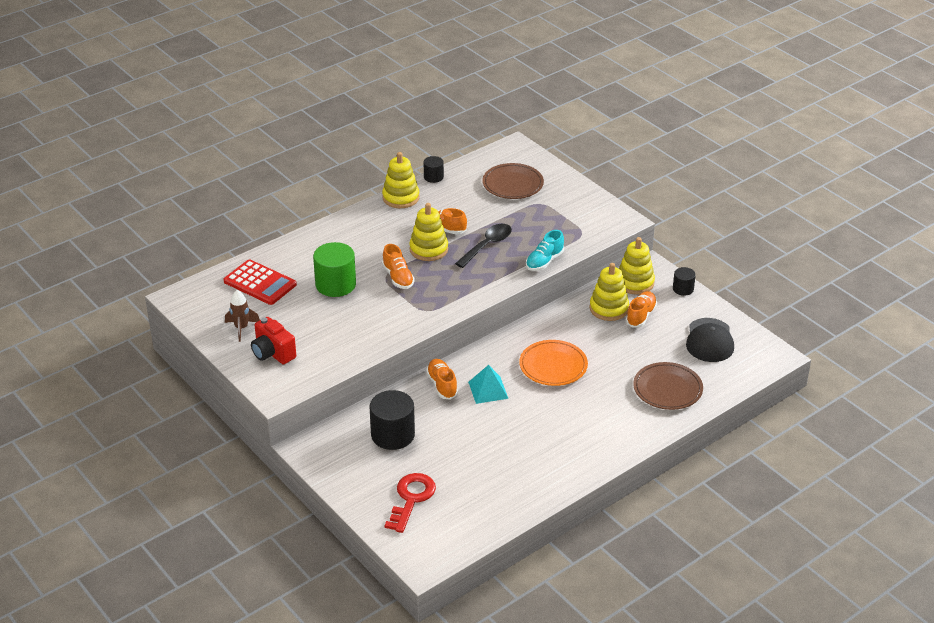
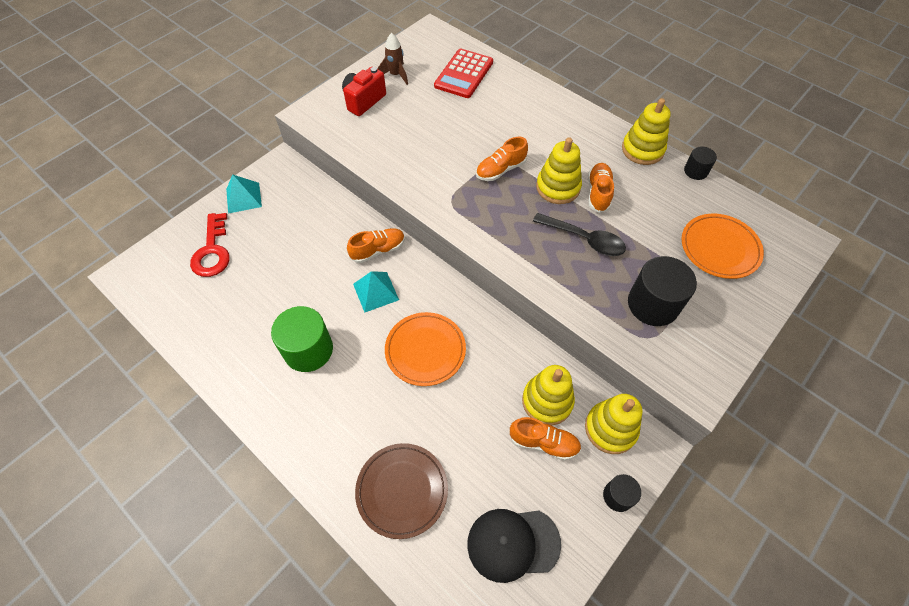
camera: 80 degrees right, 20 degrees up
(335, 284) = (475, 125): green cylinder -> green cylinder (308, 350)
(345, 476) = (243, 197): none -> turquoise pyramid
(393, 435) = (301, 222): black cylinder -> black cylinder (653, 304)
(411, 499) = (212, 251): red key -> red key turned 75 degrees clockwise
(513, 184) = (719, 248): brown plate -> orange plate
(544, 261) = (573, 302): turquoise shoe -> none

